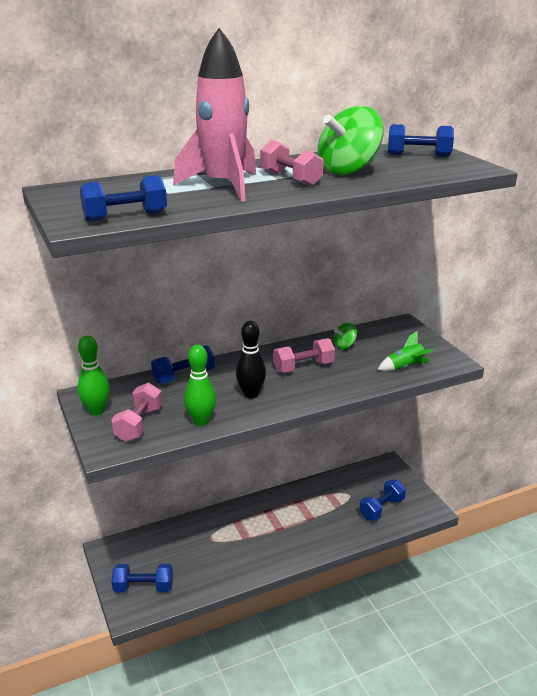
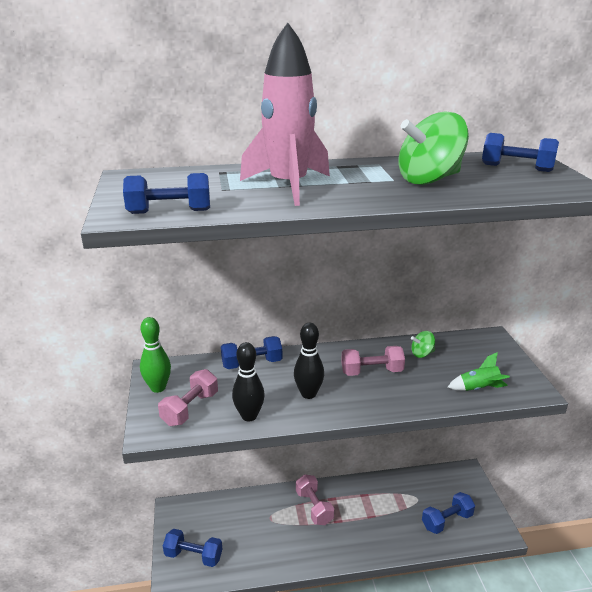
camera: 15 degrees right, 0 degrees up
(201, 421) = (249, 416): green bowling pin -> black bowling pin
(290, 179) = (362, 184): pink dumbbell -> pink dumbbell (314, 507)

